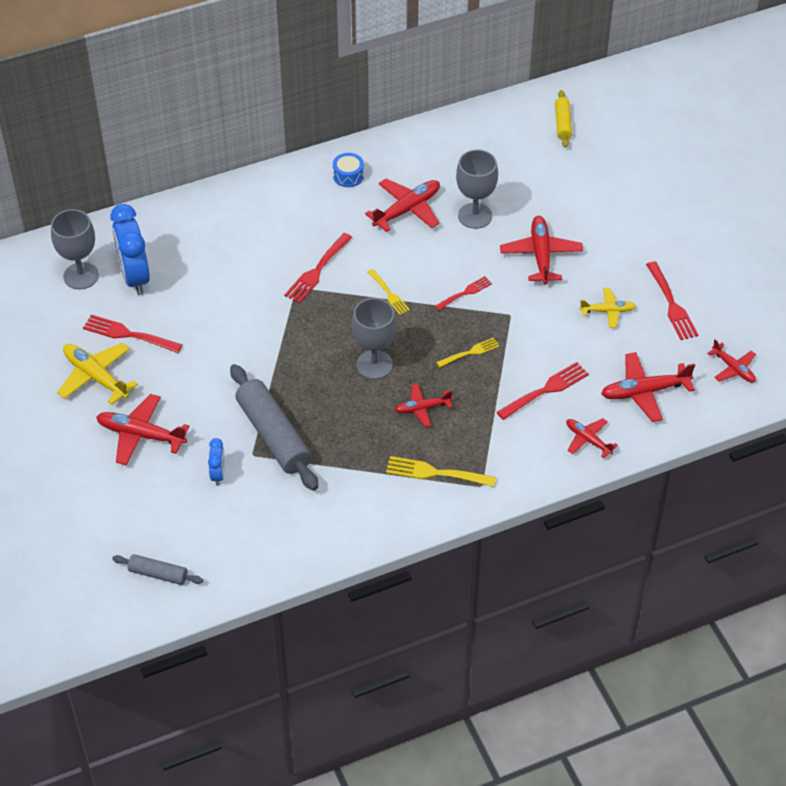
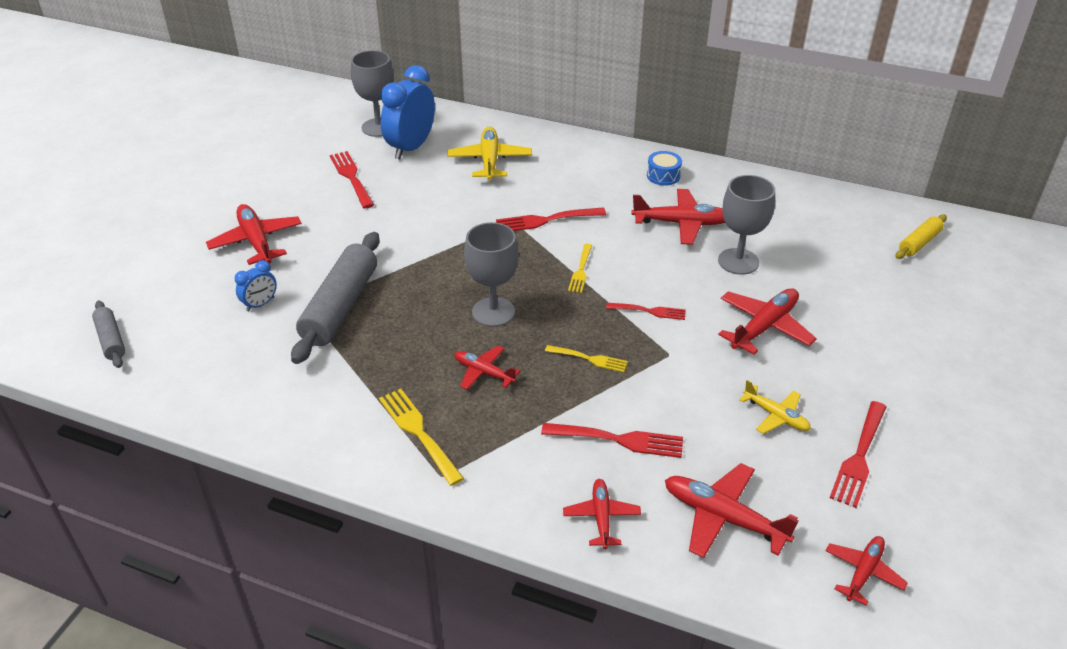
camera: 45 degrees right, 10 degrees down
(96, 377) = (290, 188): yellow plane -> yellow plane (489, 161)
(733, 368) = (863, 572): red plane -> red plane turned 150 degrees counterclockwise

